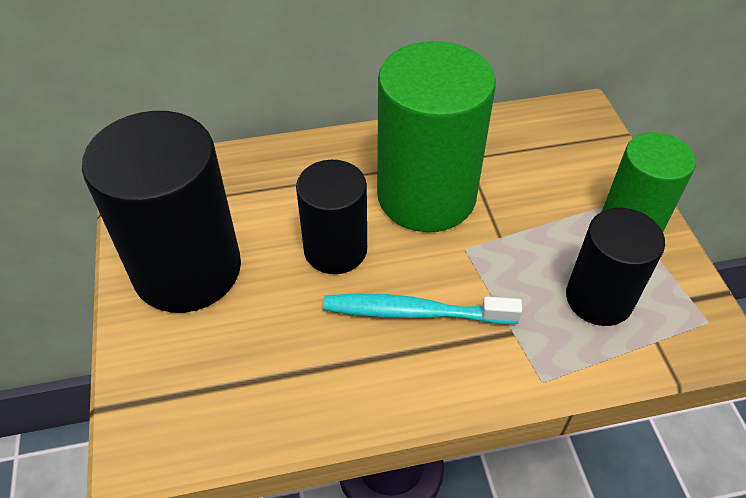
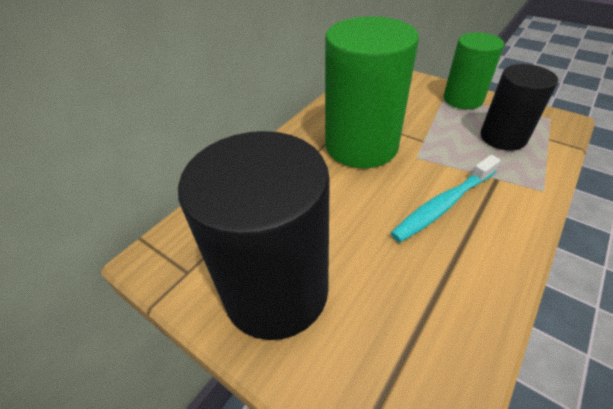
camera: 40 degrees left, 5 degrees down
(335, 249) = (354, 205): black cylinder -> none

